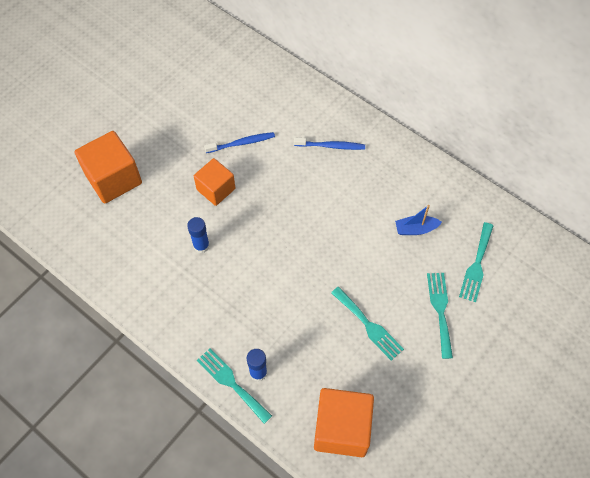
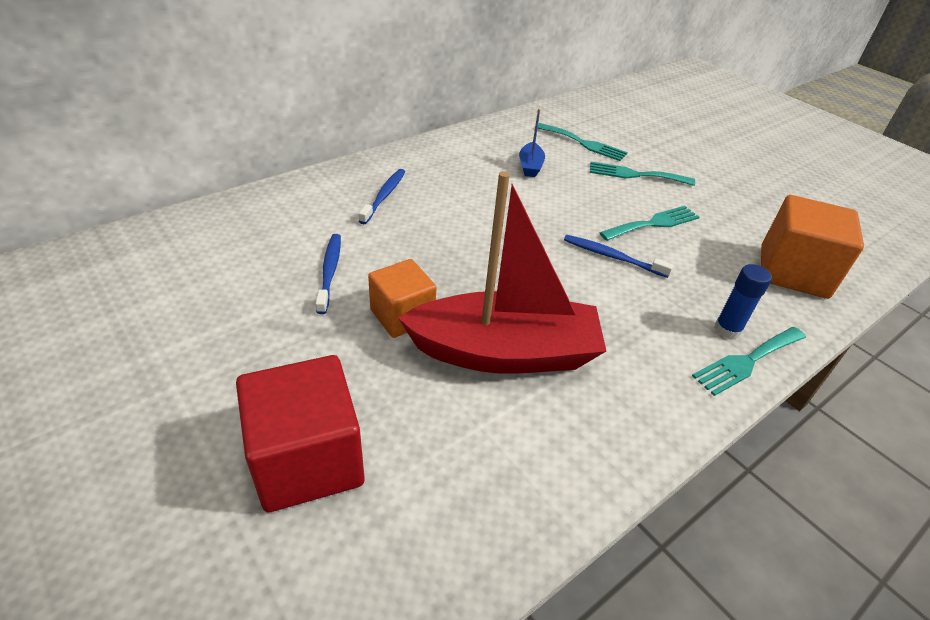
camera: 80 degrees left, 20 degrees down
(113, 179) = (307, 460): orange cube -> red cube
(201, 246) = (504, 352): blue glue stick -> red boat
(313, 298) = (613, 257): none -> blue toothbrush

